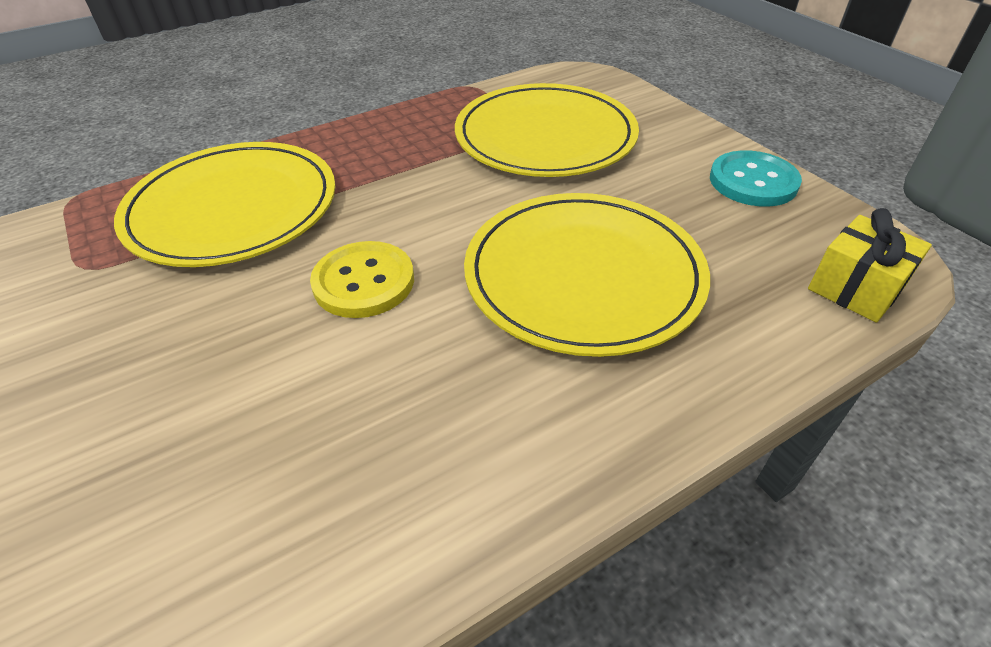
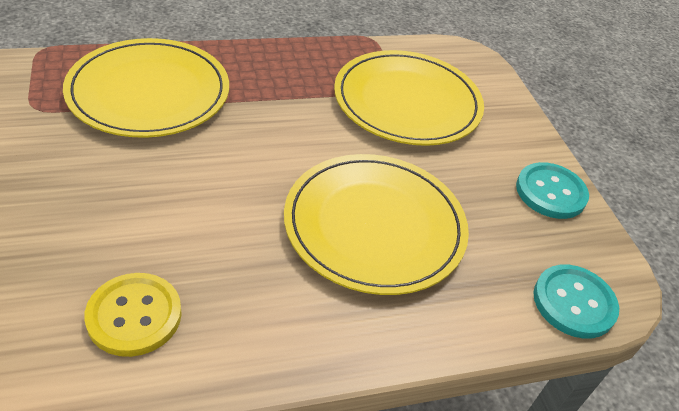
camera: 10 degrees right, 0 degrees up
(364, 282) = (217, 180): yellow button -> yellow button (134, 316)
(855, 288) = (574, 303): yellow gift -> turquoise button

